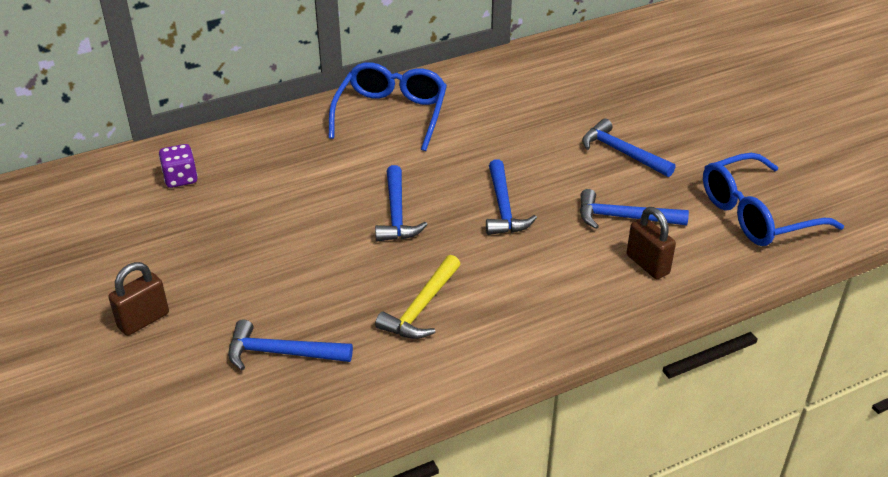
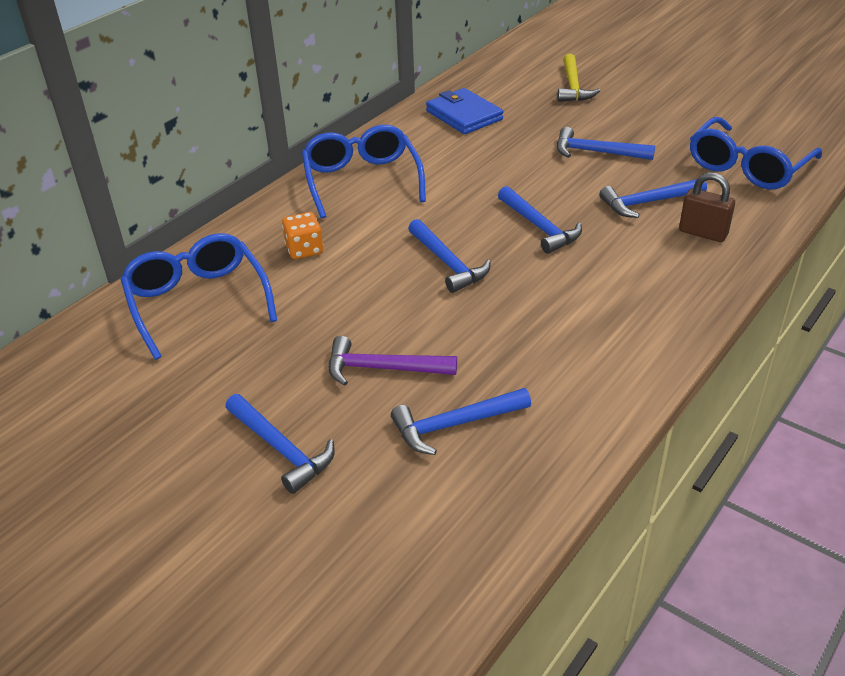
camera: 25 degrees left, 0 degrees up
(143, 320) = (281, 449): brown padlock -> blue hammer
(180, 178) = (197, 301): purple dice -> blue glasses
(268, 285) = (383, 369): none -> purple hammer
(294, 162) = (304, 250): none -> orange dice
(421, 307) = (548, 335): yellow hammer -> yellow hammer (573, 86)
(533, 79) = (464, 115): none -> blue wallet

